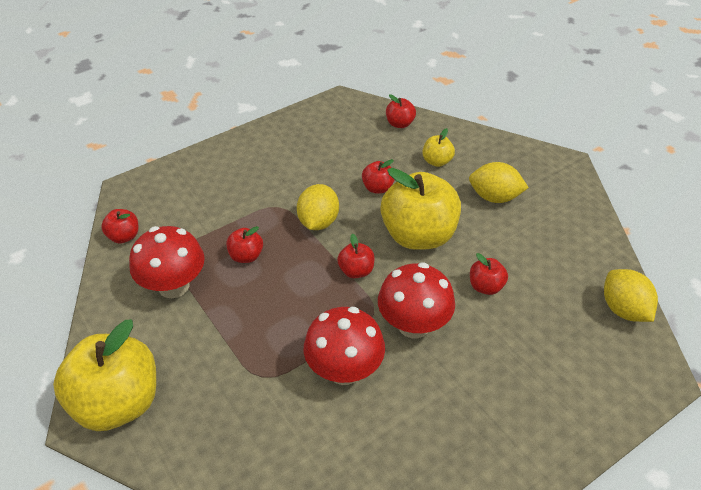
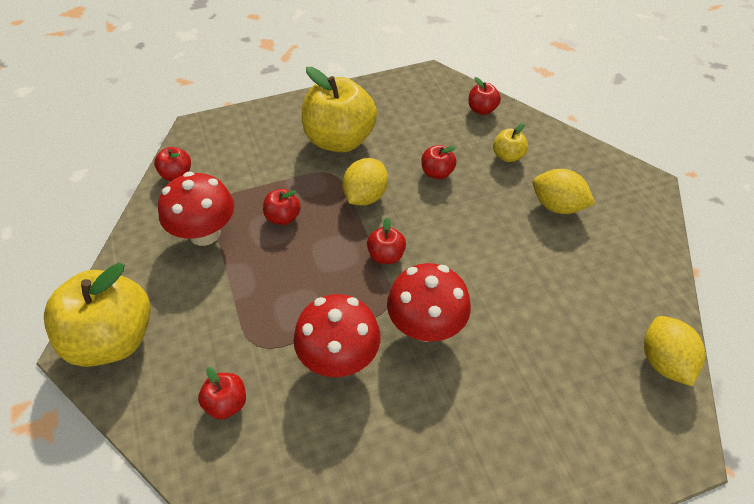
camera: 15 degrees right, 5 degrees up
(418, 235) = (462, 231): yellow apple -> yellow apple (339, 140)
(485, 287) = (516, 302): red apple -> red apple (226, 403)

